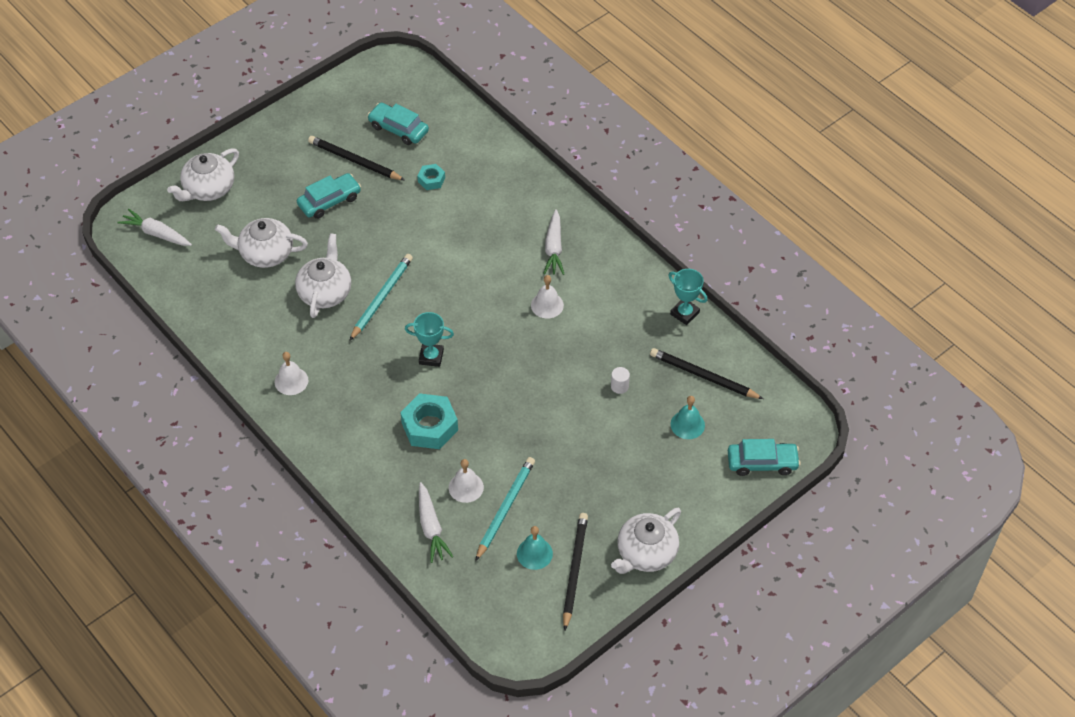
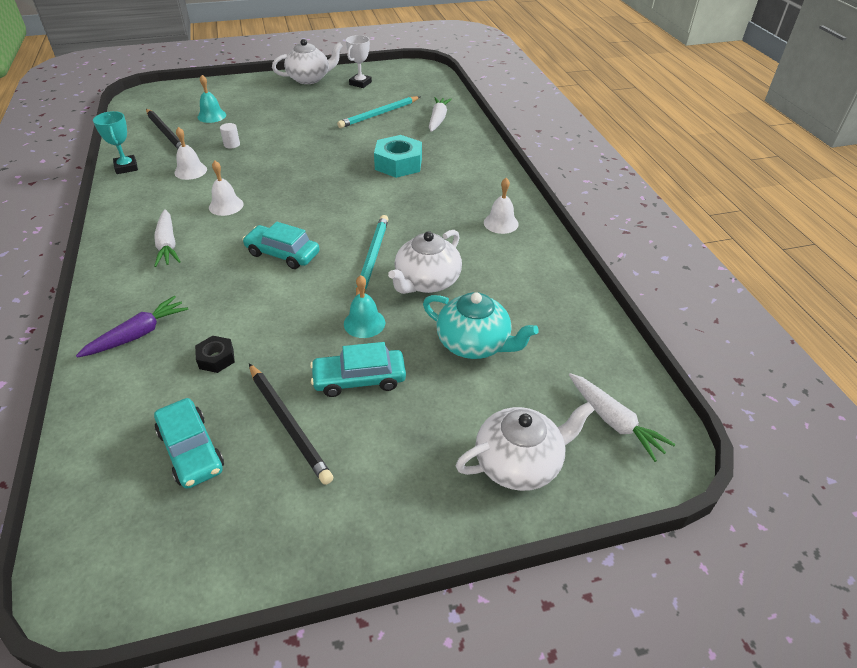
camera: 155 degrees left, 10 degrees down
(265, 253) = (474, 344): white teapot -> turquoise teapot
(381, 298) = (372, 258): turquoise pencil -> turquoise pencil turned 135 degrees clockwise
(431, 180) = (216, 358): turquoise nut -> black nut
(431, 357) = (361, 202): turquoise trophy -> none
(466, 487) = (397, 129): white bell -> white bell (190, 171)
(498, 175) = (138, 334): none -> purple carrot
(534, 553) = (378, 94): turquoise bell -> turquoise bell (364, 323)
(554, 248) = (167, 244): white carrot -> white carrot turned 135 degrees clockwise
(574, 570) = (360, 83): black pencil -> white trophy
(762, 463) = (190, 90): turquoise car -> turquoise car (282, 254)

